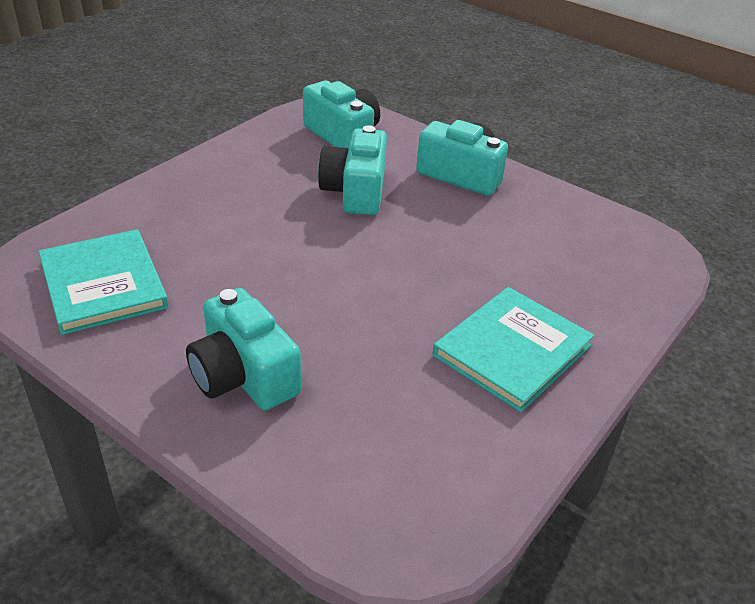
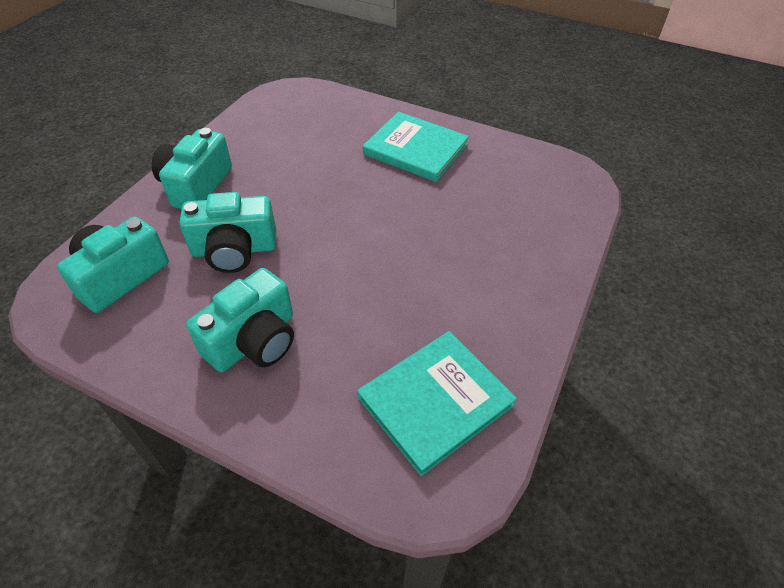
camera: 100 degrees left, 10 degrees up
(243, 375) = (499, 270): turquoise camera -> turquoise camera (254, 340)

